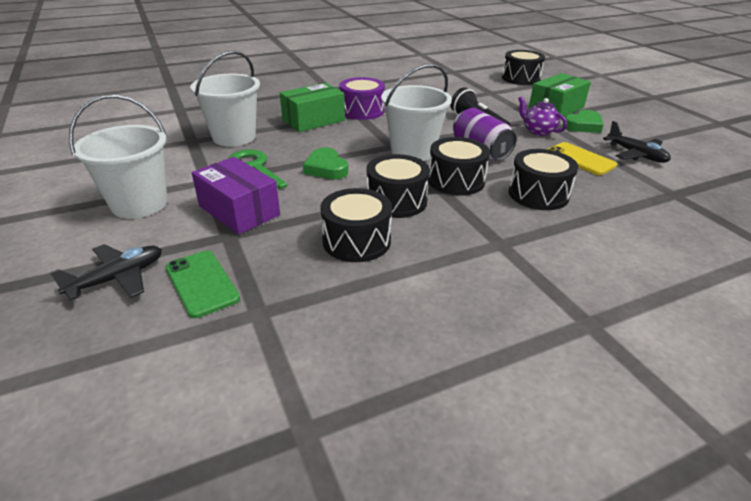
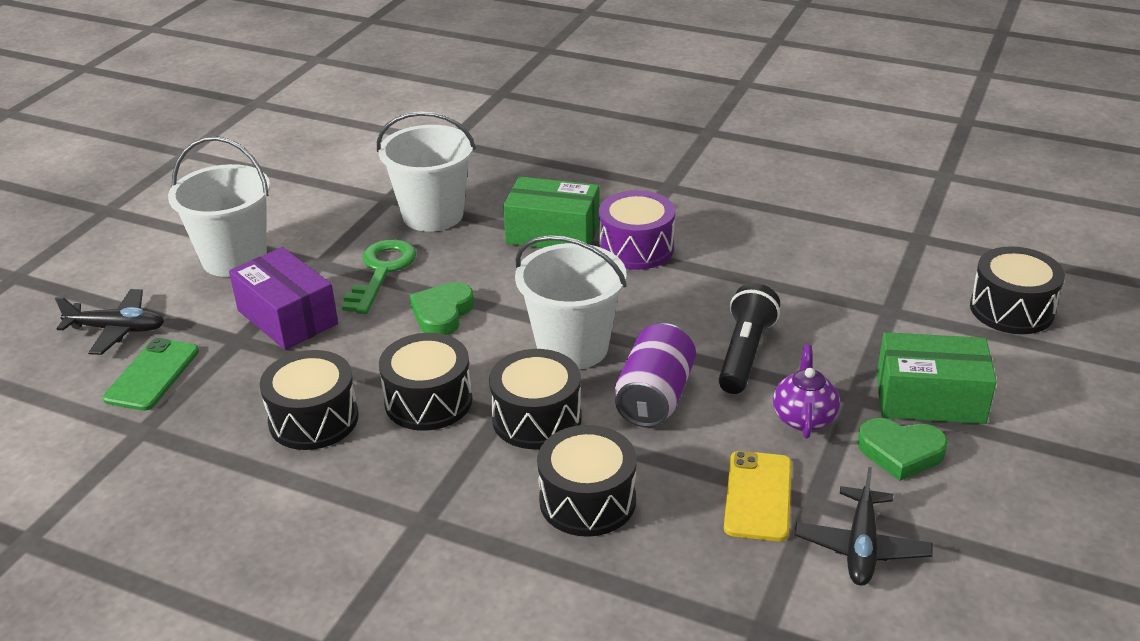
camera: 50 degrees right, 0 degrees up
(239, 210) = (287, 317): purple box -> purple box turned 45 degrees counterclockwise

